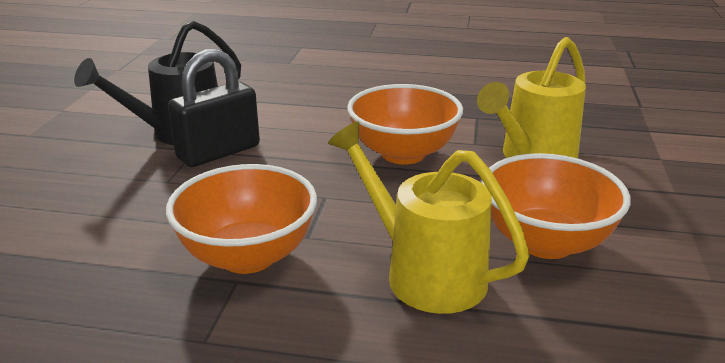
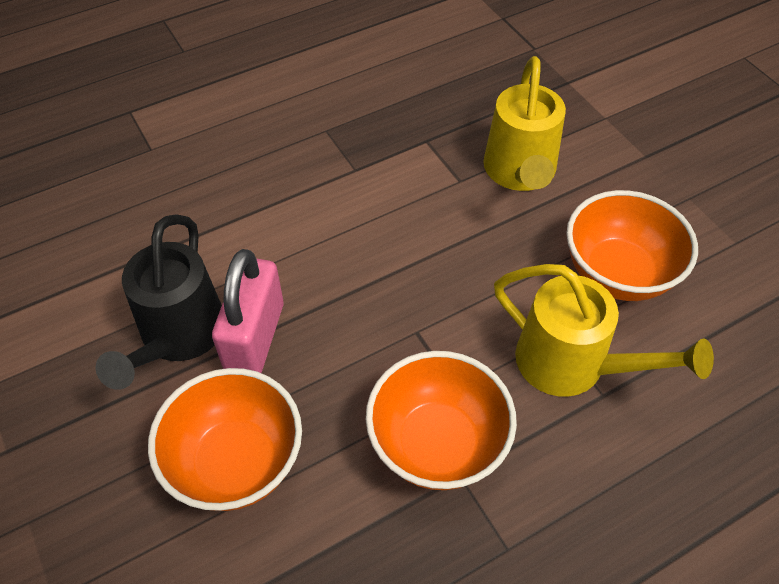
camera: 40 degrees left, 25 degrees up
(219, 152) = (255, 338): black padlock -> pink padlock
(403, 153) = (418, 232): orange bowl -> orange bowl (236, 462)
(423, 272) = (574, 365): yellow watering can -> yellow watering can turned 150 degrees counterclockwise

